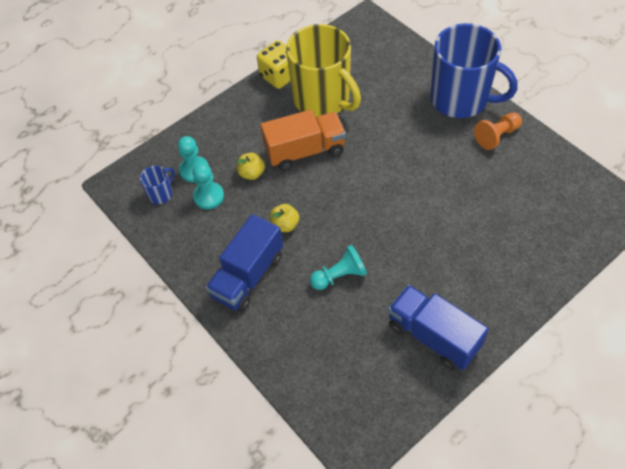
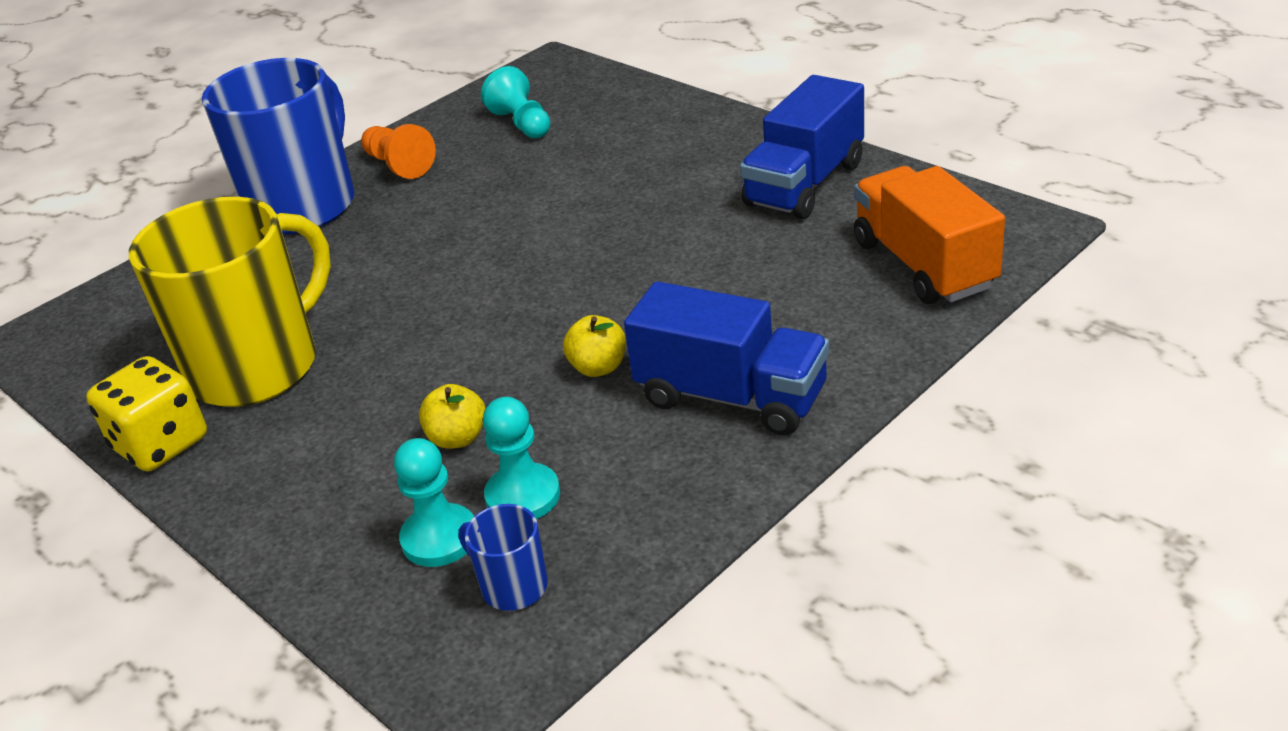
camera: 95 degrees left, 20 degrees down
(305, 151) = (402, 370): orange truck -> orange truck (924, 265)
(339, 276) = (709, 285): turquoise pawn -> turquoise pawn (522, 124)

